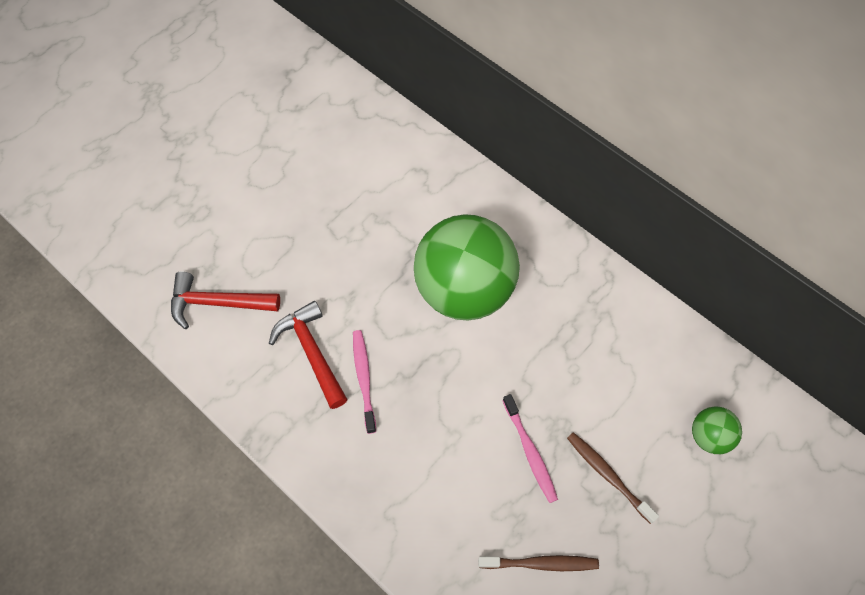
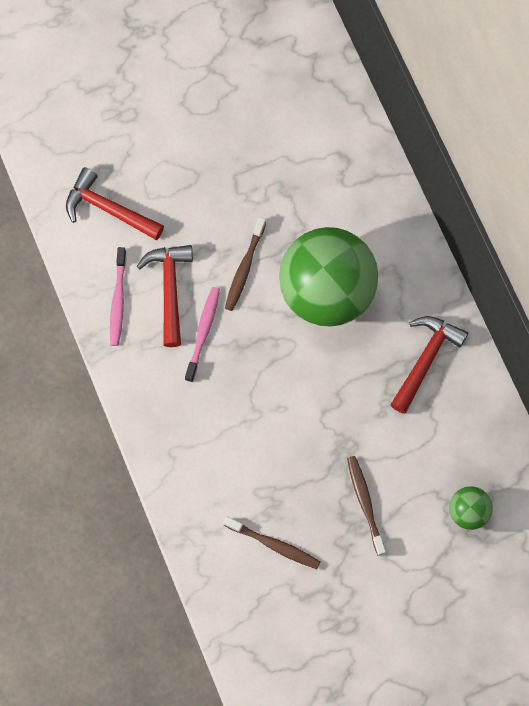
camera: 25 degrees right, 10 degrees up
(376, 302) = (244, 268): none -> brown toothbrush
(530, 452) = (311, 455): pink toothbrush -> pink toothbrush (118, 300)
(588, 312) = (425, 359): none -> red hammer

